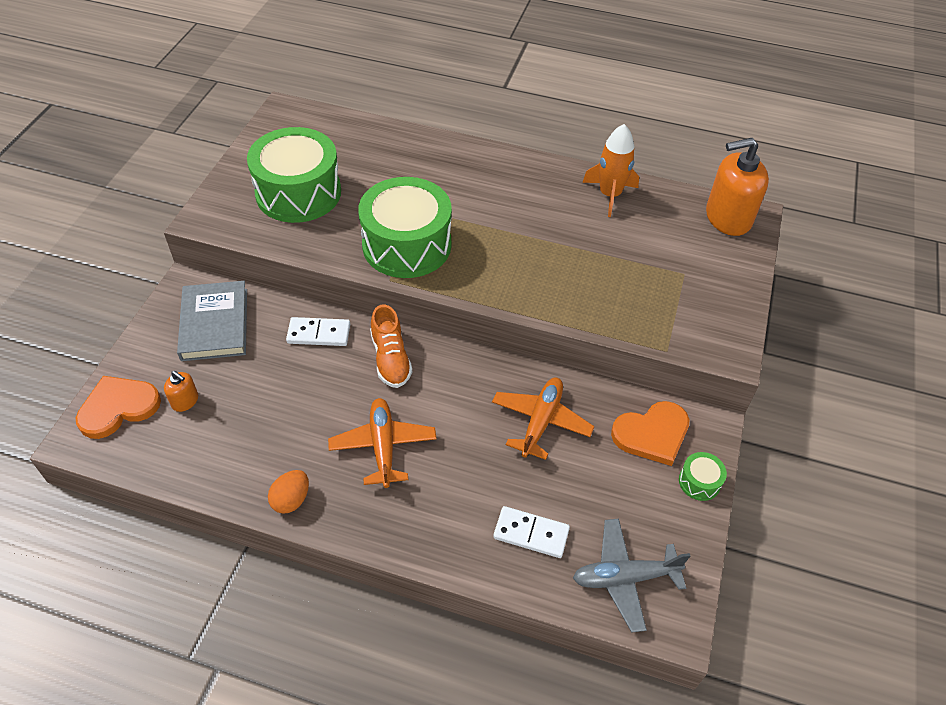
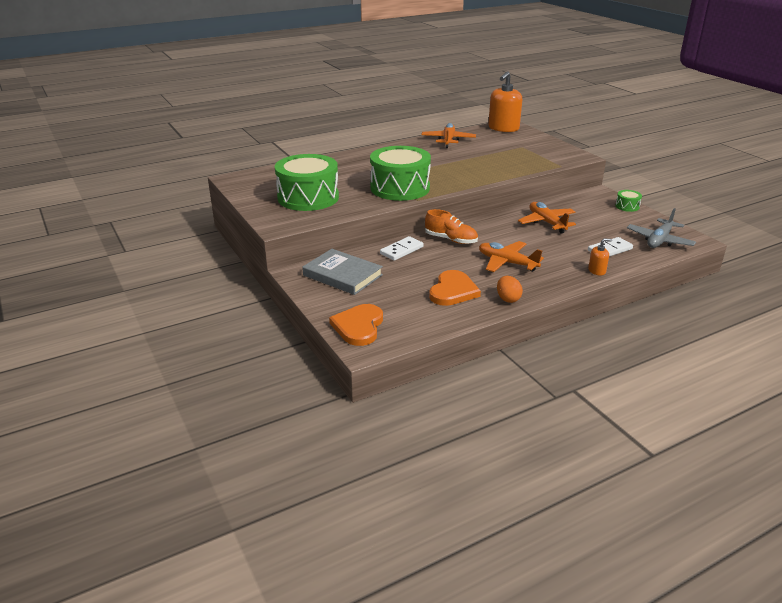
camera: 45 degrees left, 20 degrees down
(185, 401) = (388, 304): orange soap dispenser -> orange soap dispenser (597, 271)
(610, 195) = (448, 140): orange rocket -> orange plane
(652, 434) = (588, 204): orange heart -> orange heart (453, 291)

